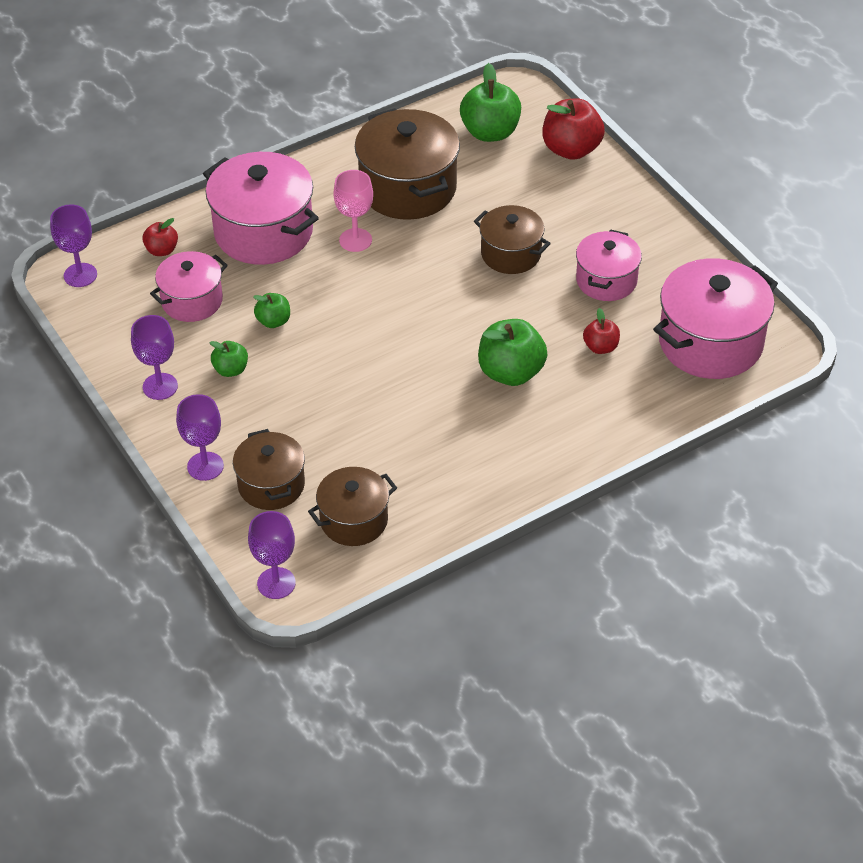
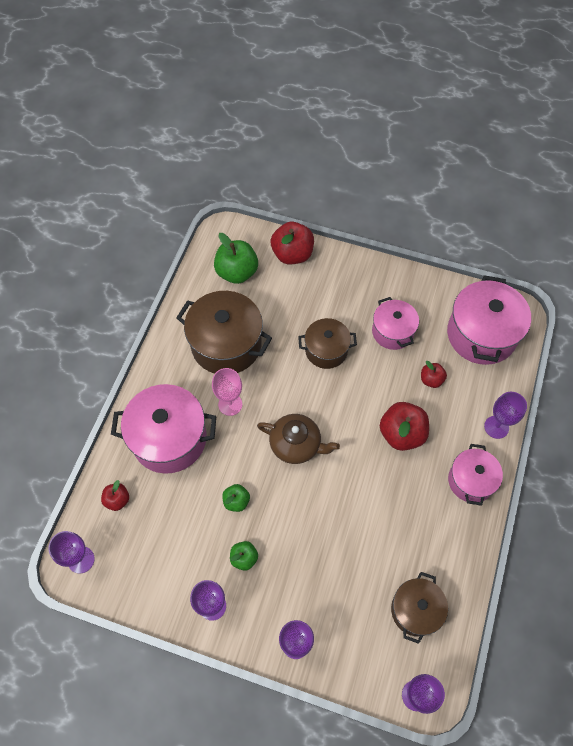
camera: 40 degrees left, 15 degrees up
(192, 301) = (172, 524): pink pot -> pink pot (470, 481)
(271, 485) = (346, 625): brown pot -> none
(386, 313) = (296, 444): none -> brown teapot
(511, 372) = (402, 433): green apple -> red apple
(627, 431) = (496, 427): none -> purple goblet

